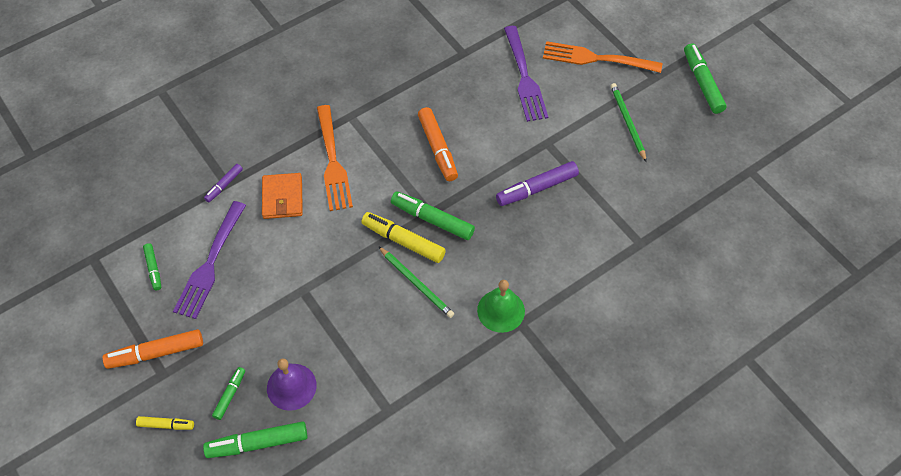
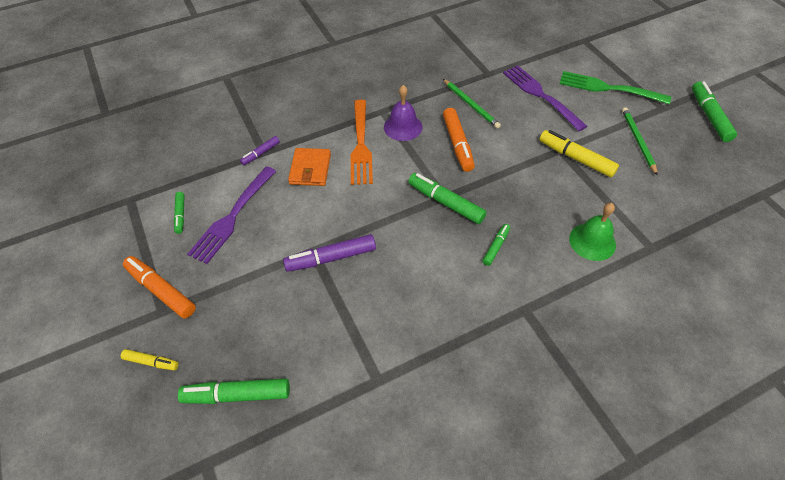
camera: 10 degrees right, 5 degrees down
(156, 353) = (161, 290): orange marker -> orange marker turned 45 degrees clockwise
(230, 395) = (221, 341): green marker -> green marker (496, 247)
(291, 386) = (283, 341): purple bell -> purple bell (403, 127)
(403, 241) = (415, 218): yellow marker -> yellow marker (576, 158)
(416, 283) = (423, 258): green pencil -> green pencil (471, 105)
(501, 310) = (505, 294): green bell -> green bell (592, 241)
(524, 76) = (541, 96): purple fork -> purple fork turned 150 degrees clockwise
(536, 188) = (548, 187): purple marker -> purple marker (331, 258)
(597, 58) = (609, 88): orange fork -> green fork

